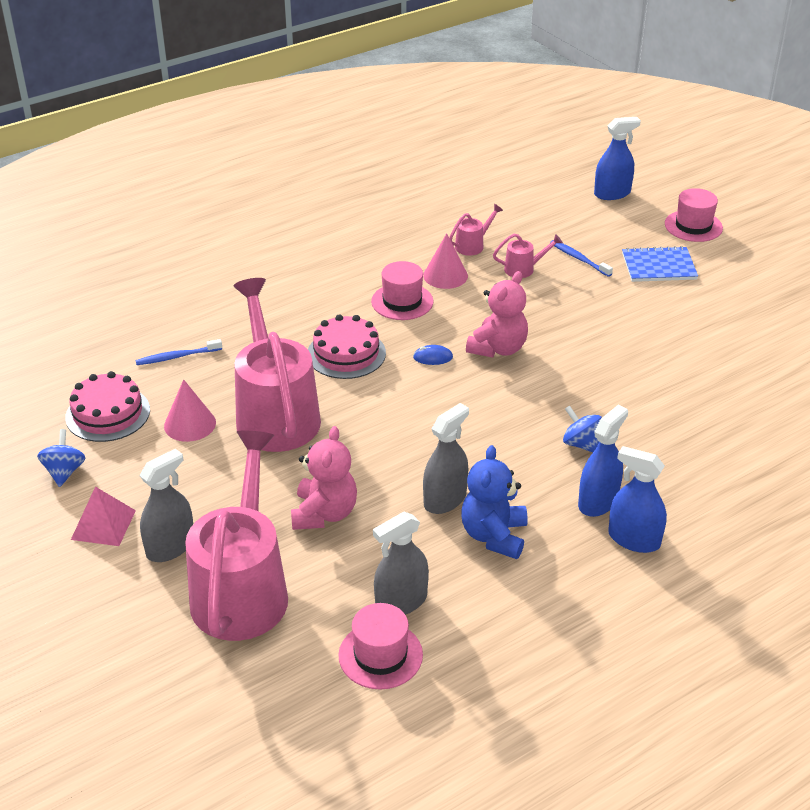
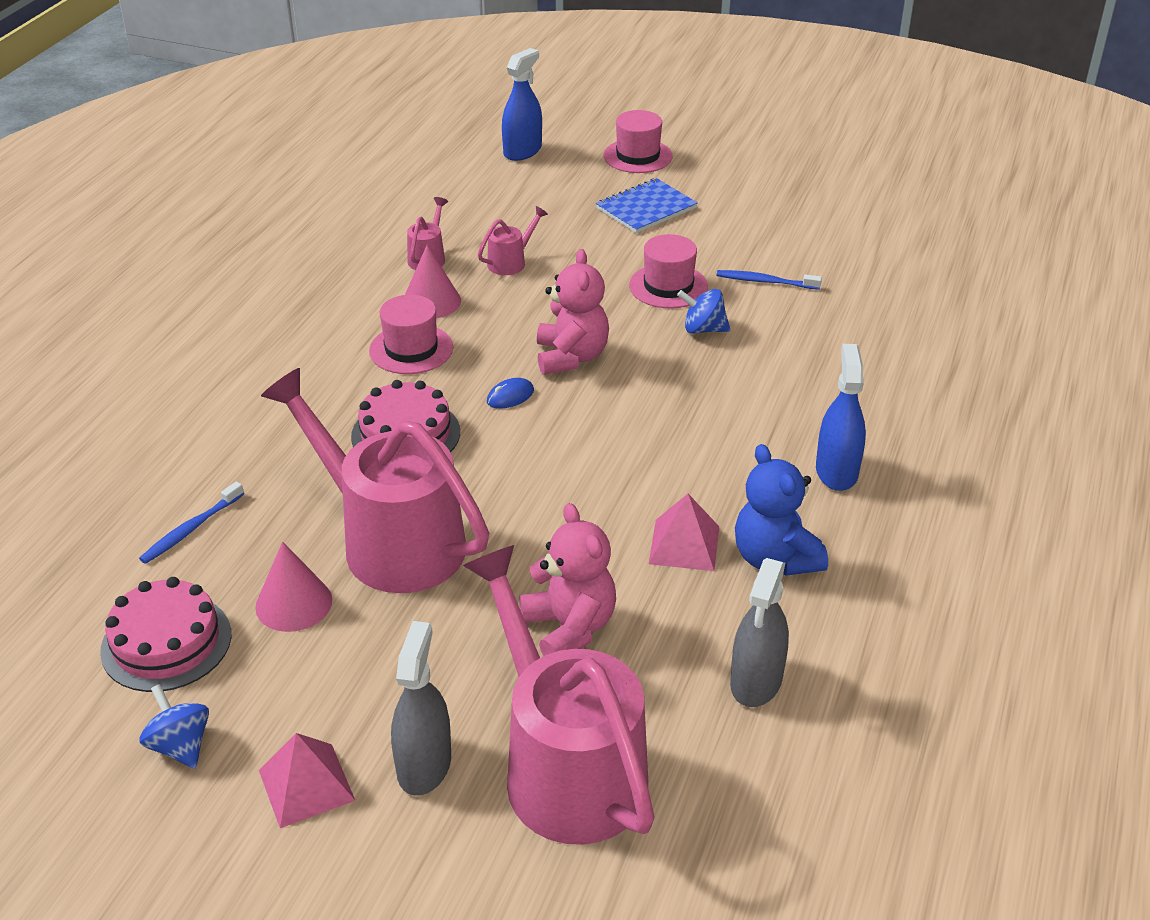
camera: 35 degrees left, 0 degrees up
(380, 655) = (796, 753): pink hat -> pink hat (668, 286)
(445, 499) = (684, 545): grey spray bottle -> pink pyramid
(579, 259) = (558, 230): blue toothbrush -> blue toothbrush (765, 282)
(581, 444) = (759, 420): blue spinning top -> blue spinning top (703, 329)
(634, 539) = (908, 492): blue spray bottle -> none

